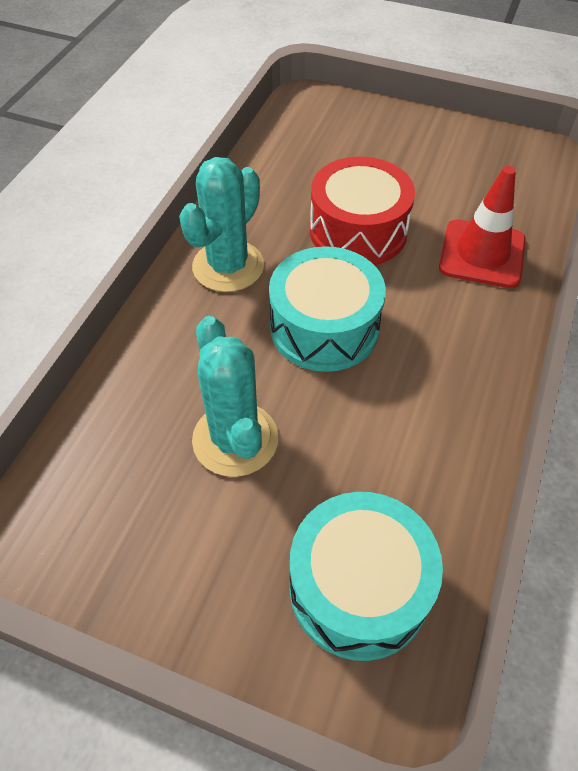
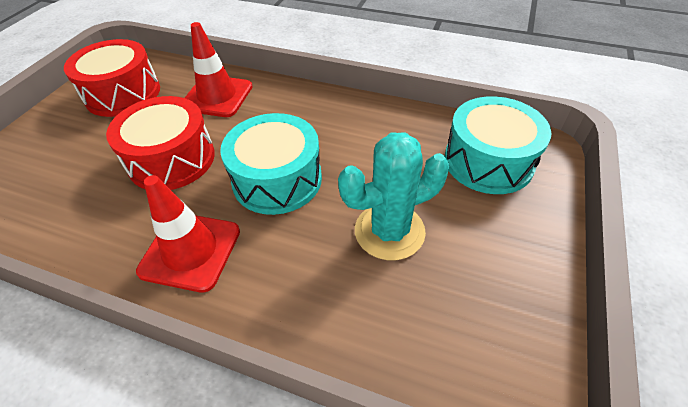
camera: 90 degrees left, 5 degrees down
(228, 266) = (190, 251): turquoise cactus -> red traffic cone
(474, 168) = (123, 94): none -> red drum

